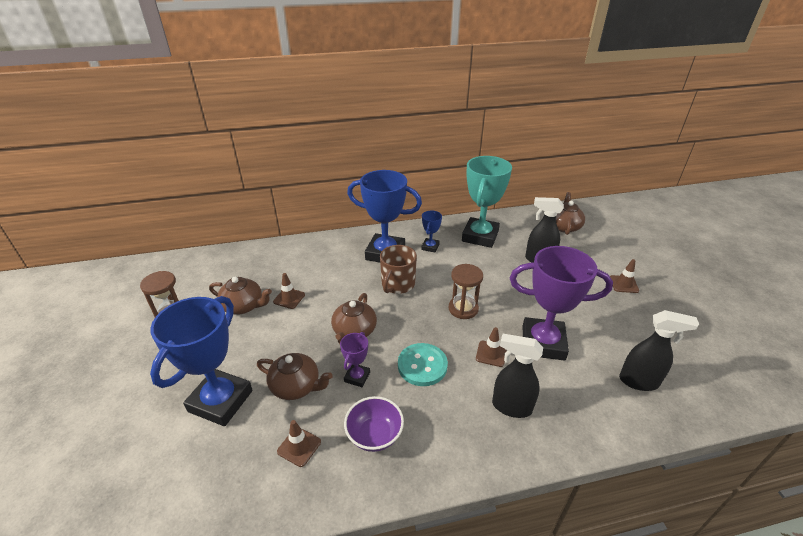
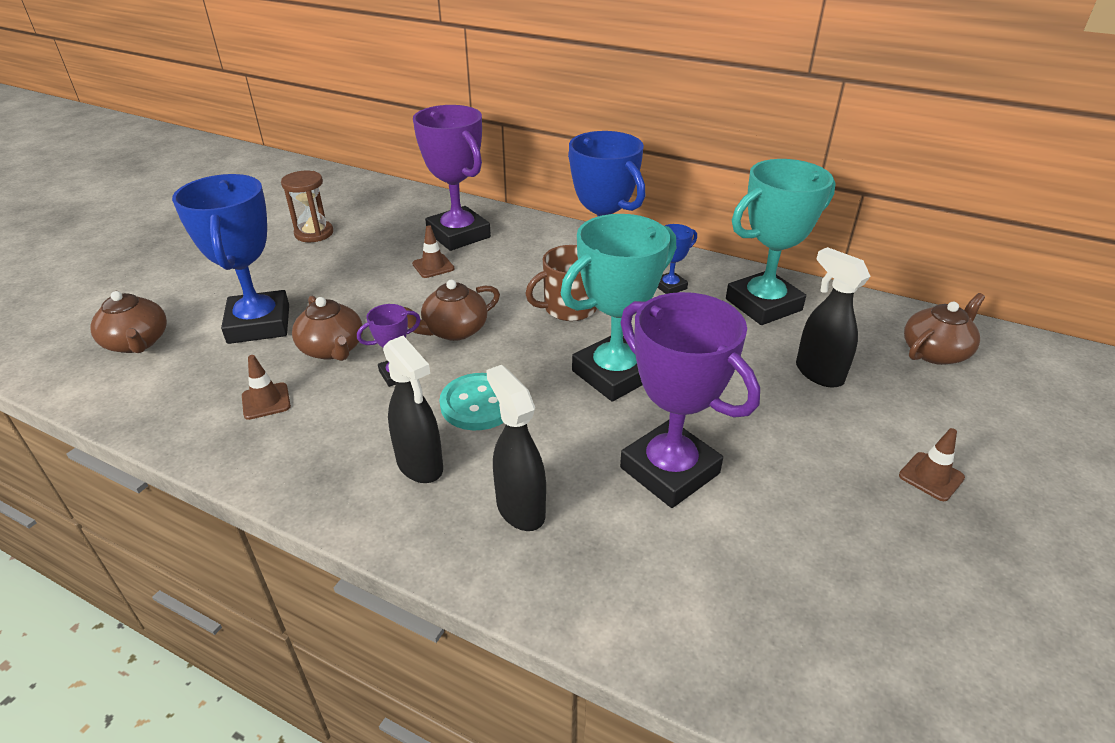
camera: 40 degrees right, 0 degrees up
(220, 401) = (259, 324): blue trophy -> blue trophy turned 75 degrees counterclockwise
(243, 306) = (382, 253): brown teapot -> brown teapot (137, 343)
(278, 270) = (458, 235): none -> purple trophy
(374, 435) = (340, 436): purple bowl -> none
(463, 309) = (614, 374): brown hourglass -> turquoise trophy
(491, 354) = (578, 440): brown traffic cone -> none
(639, 381) = (753, 605): black spray bottle -> black spray bottle (420, 466)

